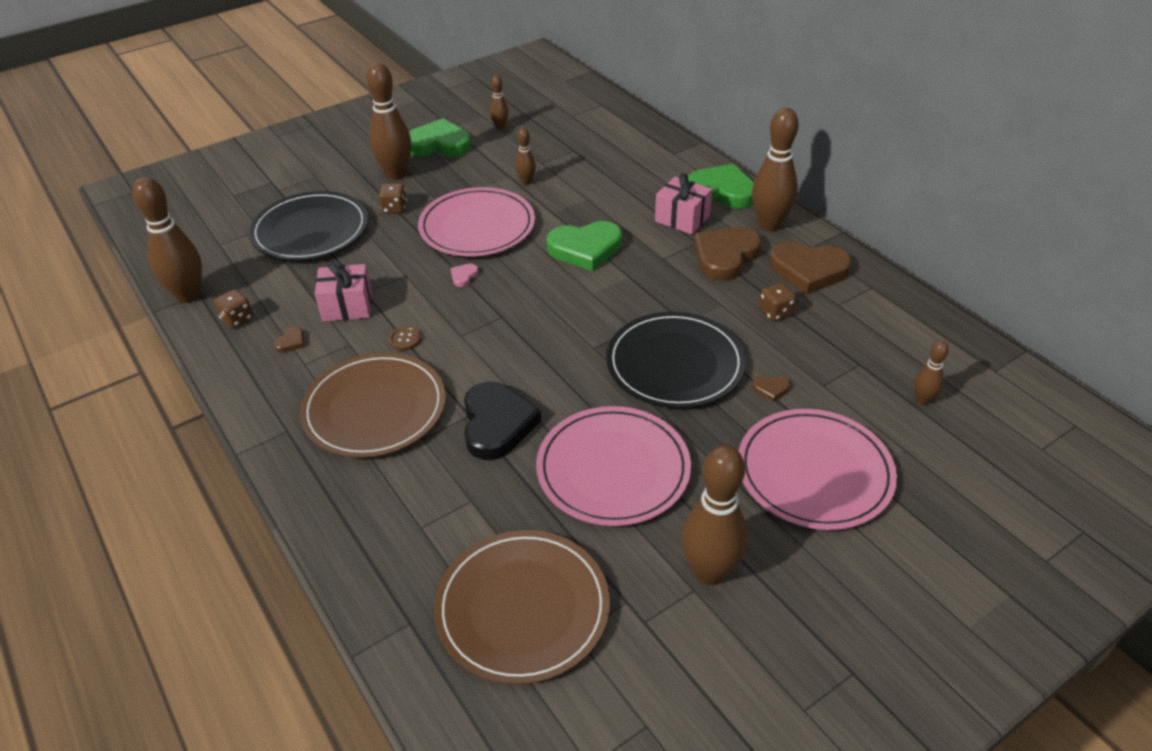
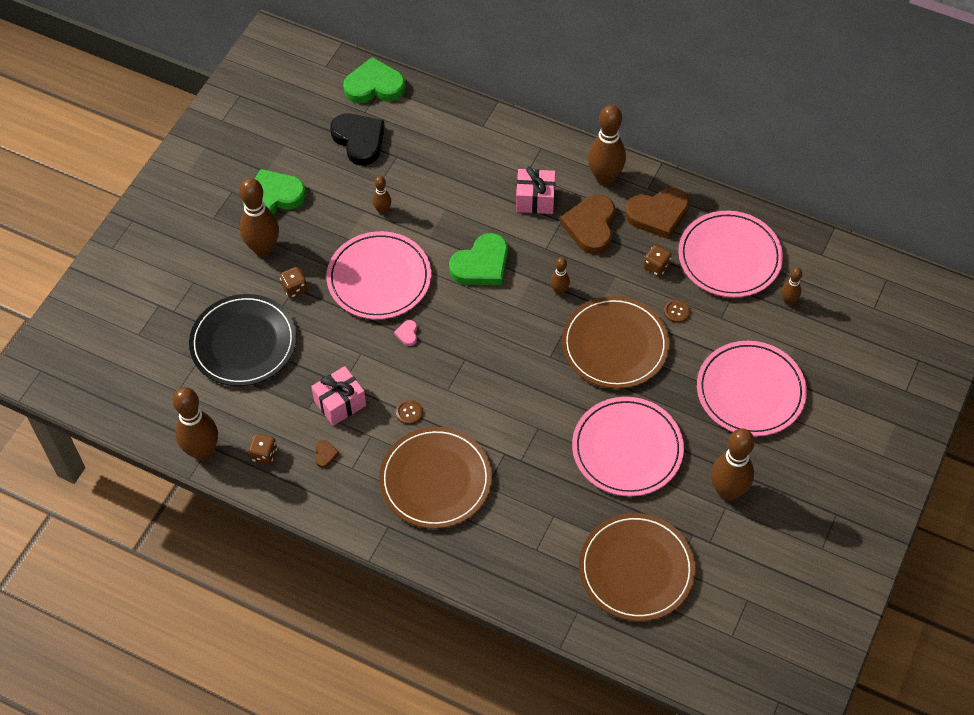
camera: 30 degrees left, 15 degrees up
(497, 424) = (528, 451): black heart -> black heart (359, 140)
(500, 127) = (311, 153): brown bowling pin -> brown bowling pin (559, 291)
(675, 364) = (615, 345): black plate -> brown plate
(722, 191) = (548, 155): green heart -> green heart (374, 86)
(771, 360) = (676, 311): none -> brown button
(771, 389) = (689, 337): brown heart -> none
(871, 333) = (729, 257): none -> pink plate

